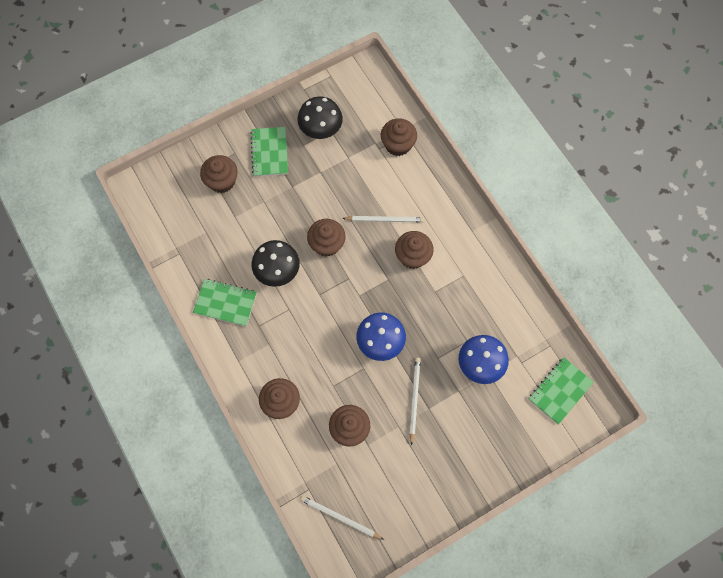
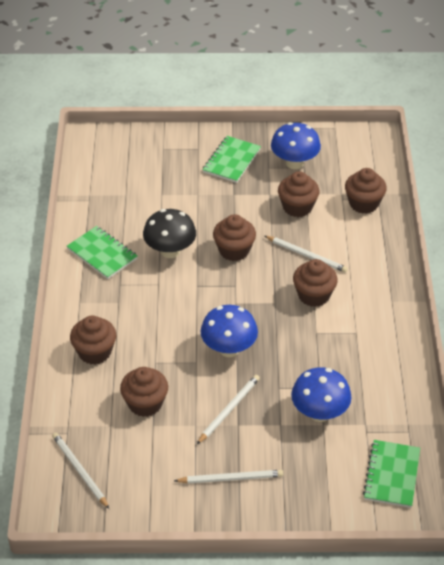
camera: 30 degrees right, 25 degrees down
(222, 181) = (170, 164): brown cupcake -> brown cupcake (297, 207)
(321, 129) = (294, 163): black mushroom -> blue mushroom
(452, 459) = (231, 478): none -> white pencil
(560, 391) = (392, 475): green notebook -> green notebook turned 60 degrees counterclockwise

